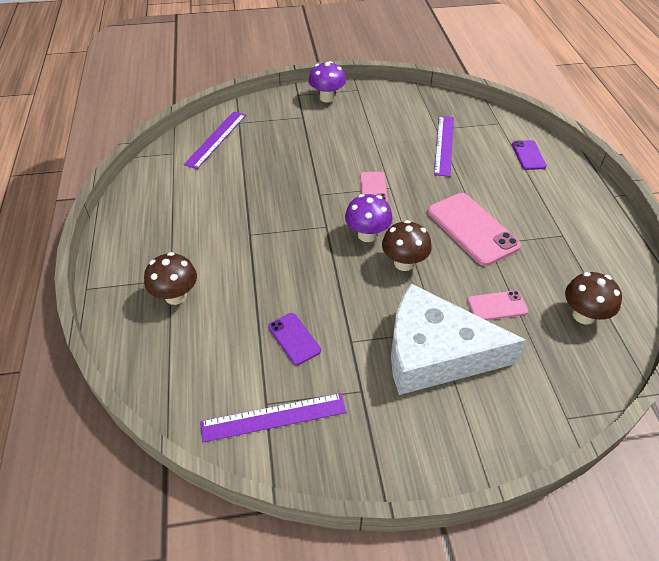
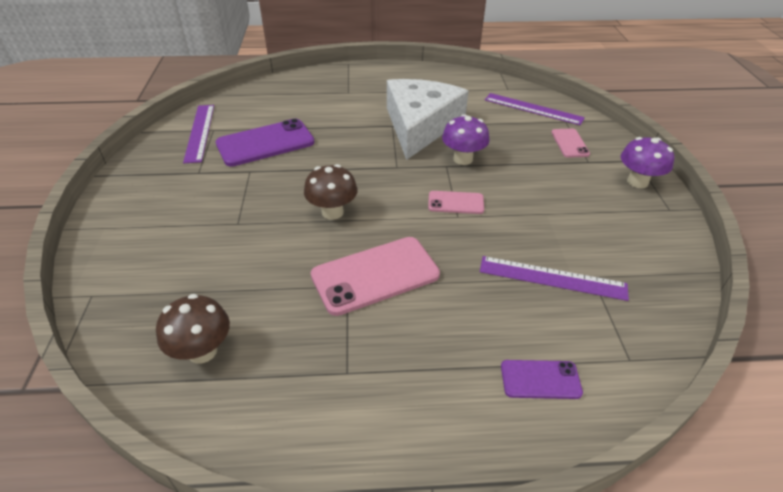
camera: 95 degrees right, 5 degrees down
(175, 296) = (329, 94): brown mushroom -> none
(294, 338) = (265, 143): purple phone -> purple phone, size x1.87
(367, 235) = (379, 191): purple mushroom -> purple mushroom (463, 159)
(435, 353) = (213, 217): white cheese -> white cheese (420, 125)
(497, 306) = (249, 272): pink phone -> pink phone (569, 143)

